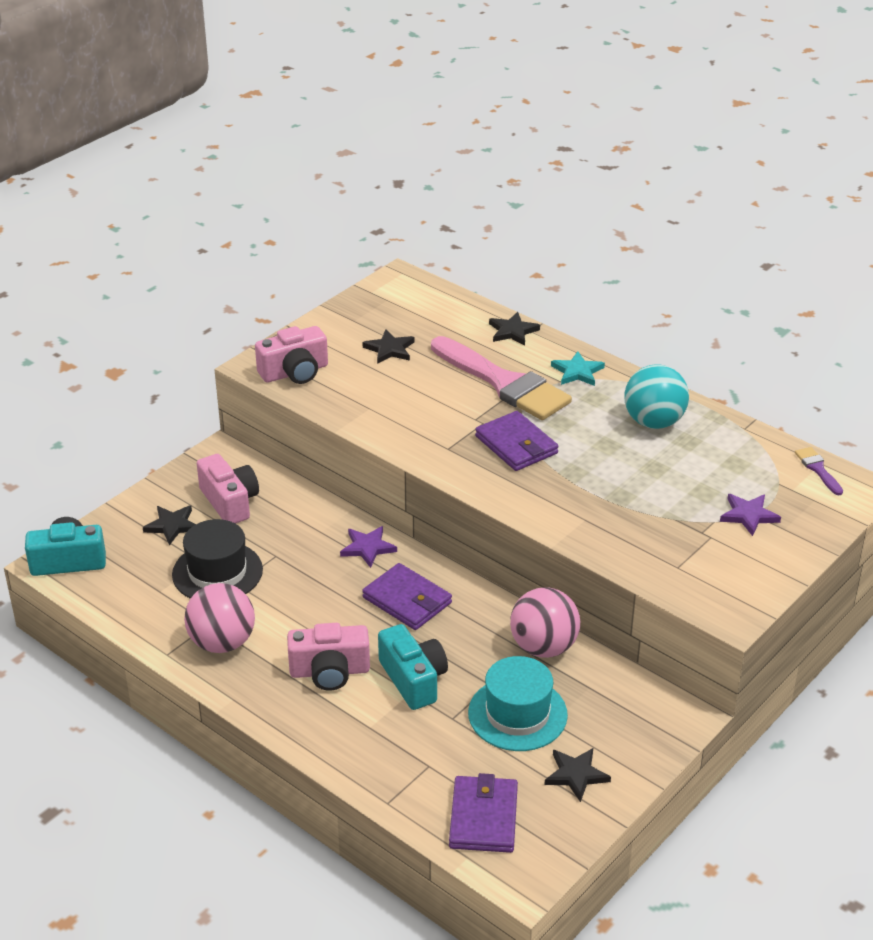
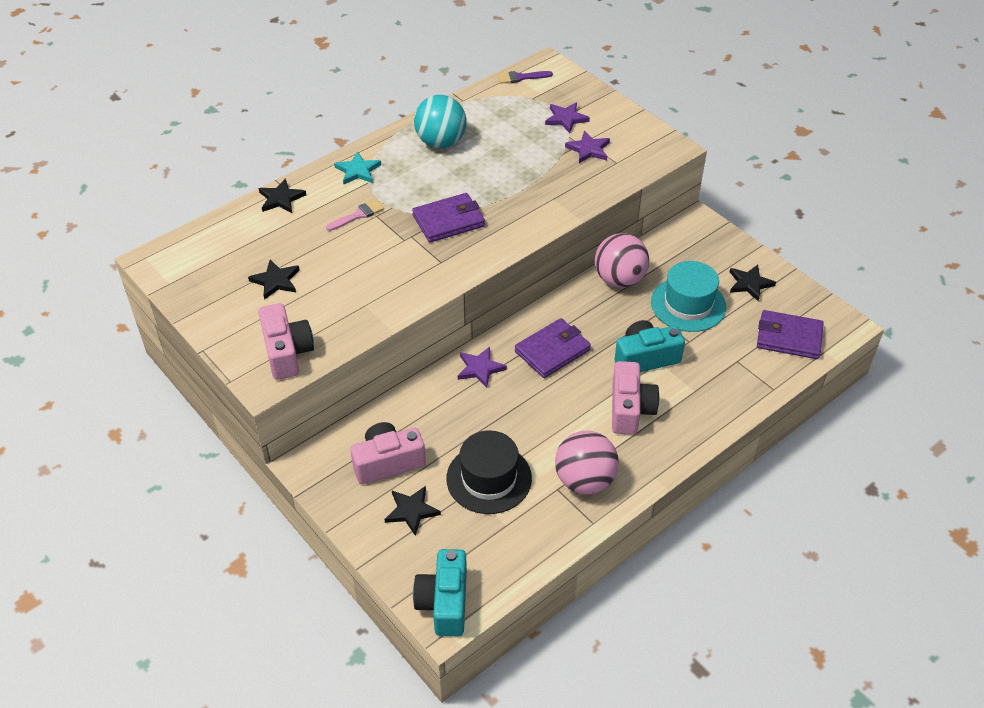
camera: 80 degrees left, 10 degrees up
(504, 383) = (358, 215): pink brush -> pink brush, size x0.41
(693, 540) = (588, 149): none -> purple star

